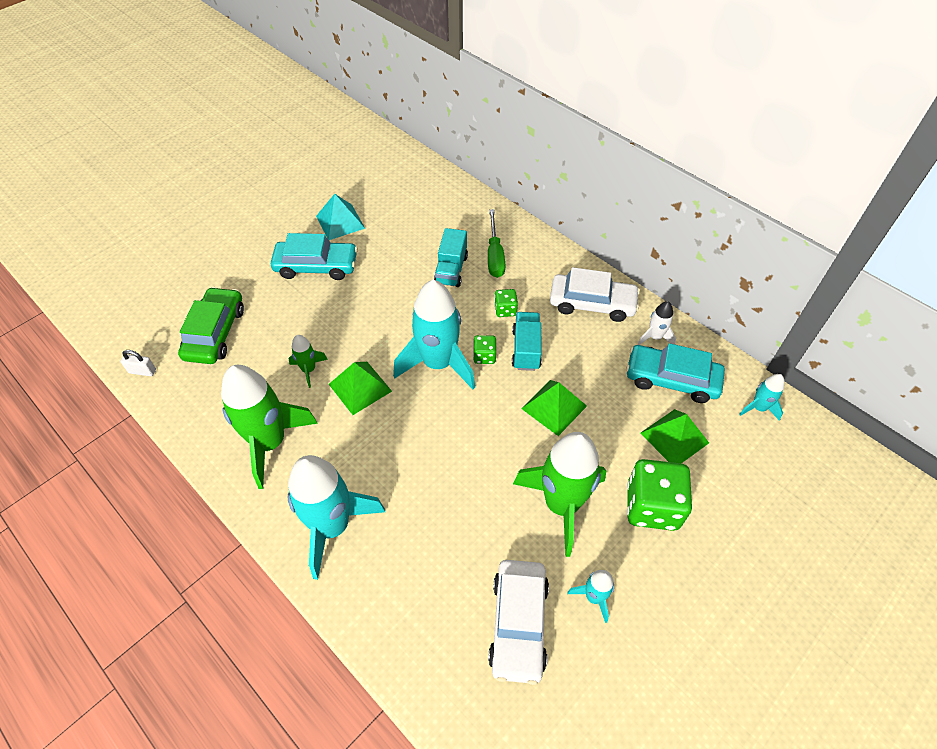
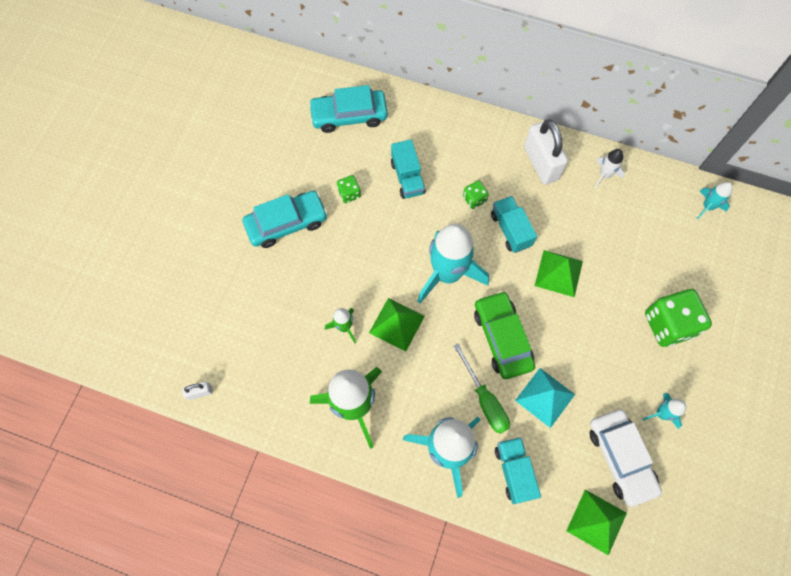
camera: 25 degrees left, 15 degrees up
(215, 333) = (239, 328): green car -> green car (502, 338)
(340, 222) = (279, 167): turquoise pyramid -> turquoise pyramid (545, 397)
(390, 581) = (514, 471): none -> turquoise truck
(484, 356) = (481, 251): green dice -> green dice (349, 194)
(494, 255) = (436, 147): green screwdriver -> green screwdriver (484, 400)
(561, 505) = (605, 353): green rocket -> none
(592, 303) = (541, 163): white car -> white padlock
(671, 379) = (634, 209): turquoise car -> turquoise car (349, 115)
(674, 438) = (659, 260): green pyramid -> green pyramid (596, 522)

